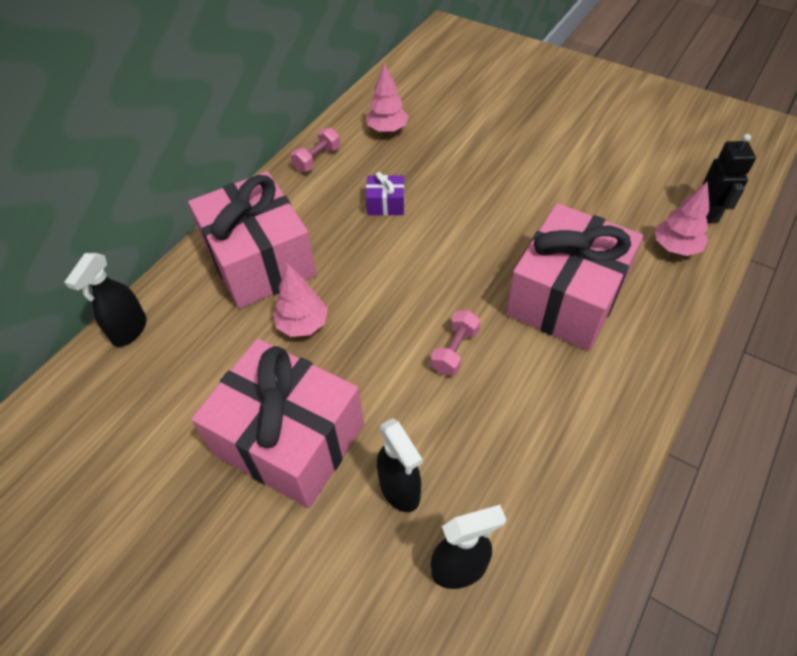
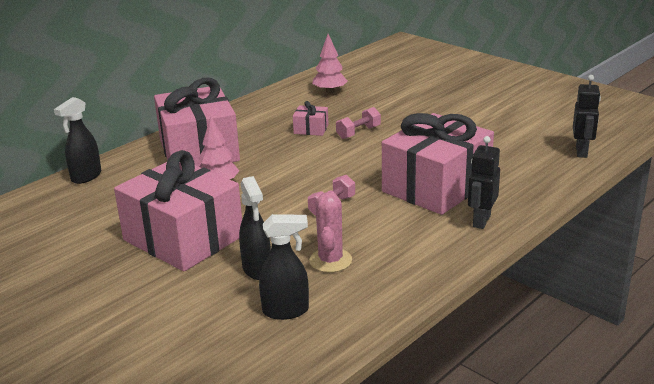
camera: 10 degrees right, 25 degrees down
(317, 159) = (266, 103): pink dumbbell -> pink dumbbell (358, 132)
(386, 204) = (311, 129): purple gift -> pink gift
(484, 458) = (330, 260): none -> pink cactus
(637, 356) = (481, 221): none -> black robot
(675, 247) = (542, 168): pink tree -> none

